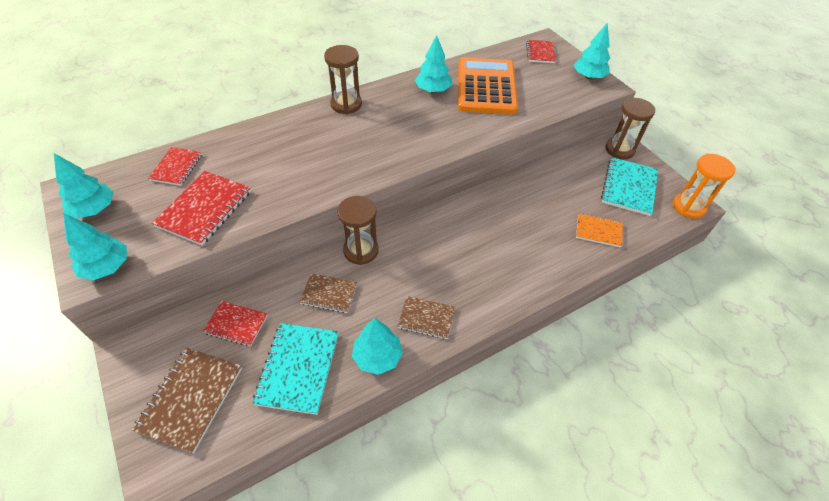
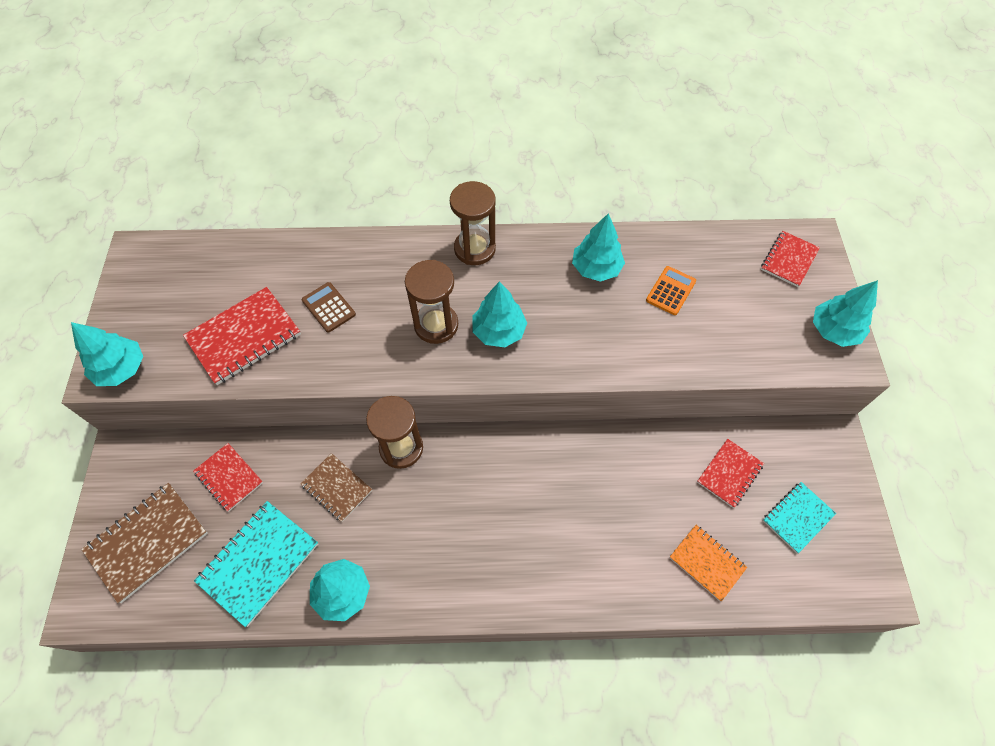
camera: 30 degrees right, 10 degrees up
(94, 209) = (144, 289): turquoise tree -> turquoise tree (499, 331)
(177, 167) = (245, 267): red notebook -> red notebook (729, 473)
(262, 169) = (328, 307): none -> brown calculator
(426, 318) = (420, 573): brown notebook -> none
(486, 87) = (670, 291): orange calculator -> orange calculator, size x0.41
(619, 149) = (827, 451): brown hourglass -> brown hourglass (436, 325)
(628, 187) = (797, 517): turquoise notebook -> turquoise notebook, size x0.62
(688, 207) = (865, 589): orange hourglass -> none

